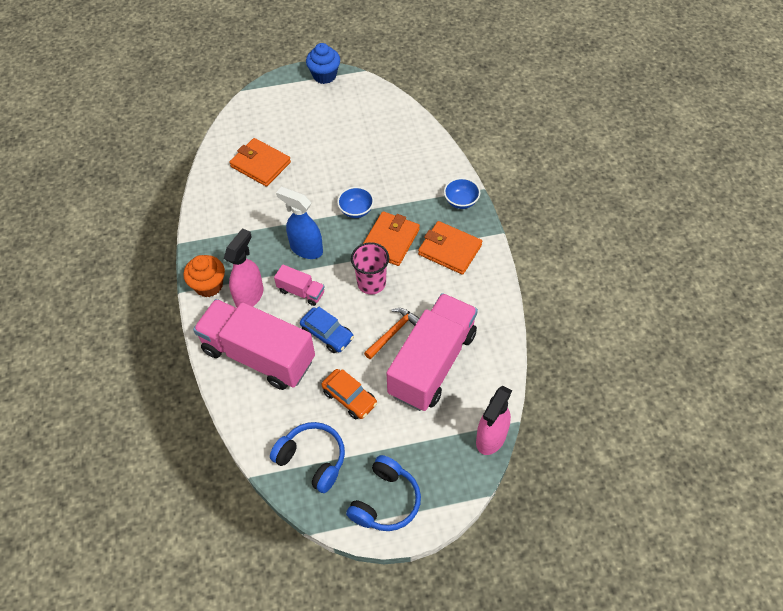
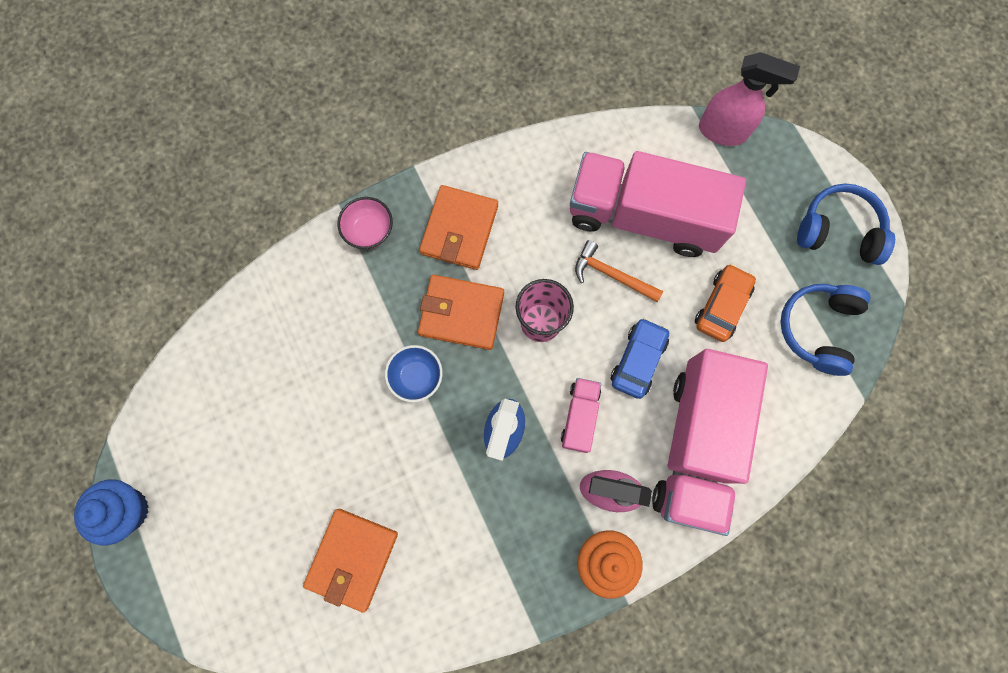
camera: 105 degrees left, 20 degrees up
(461, 201) = (369, 231): blue bowl -> pink bowl

